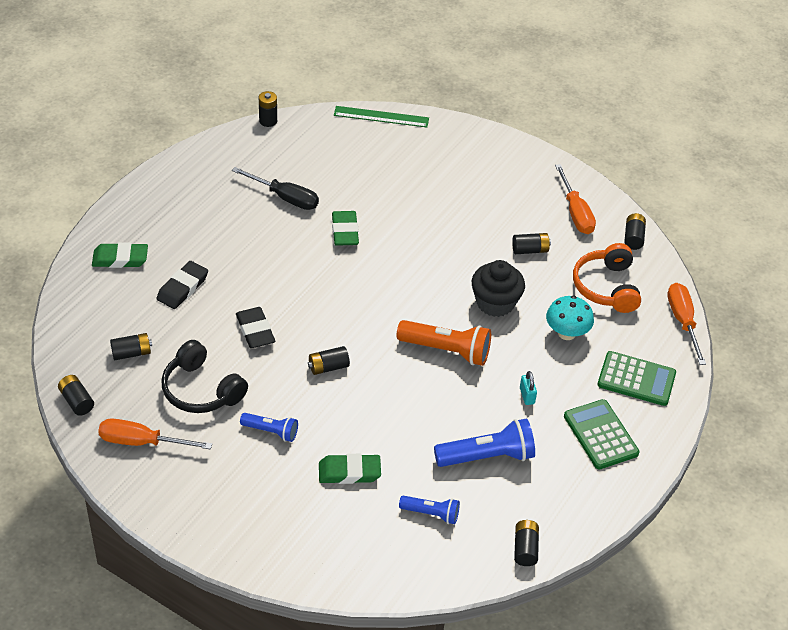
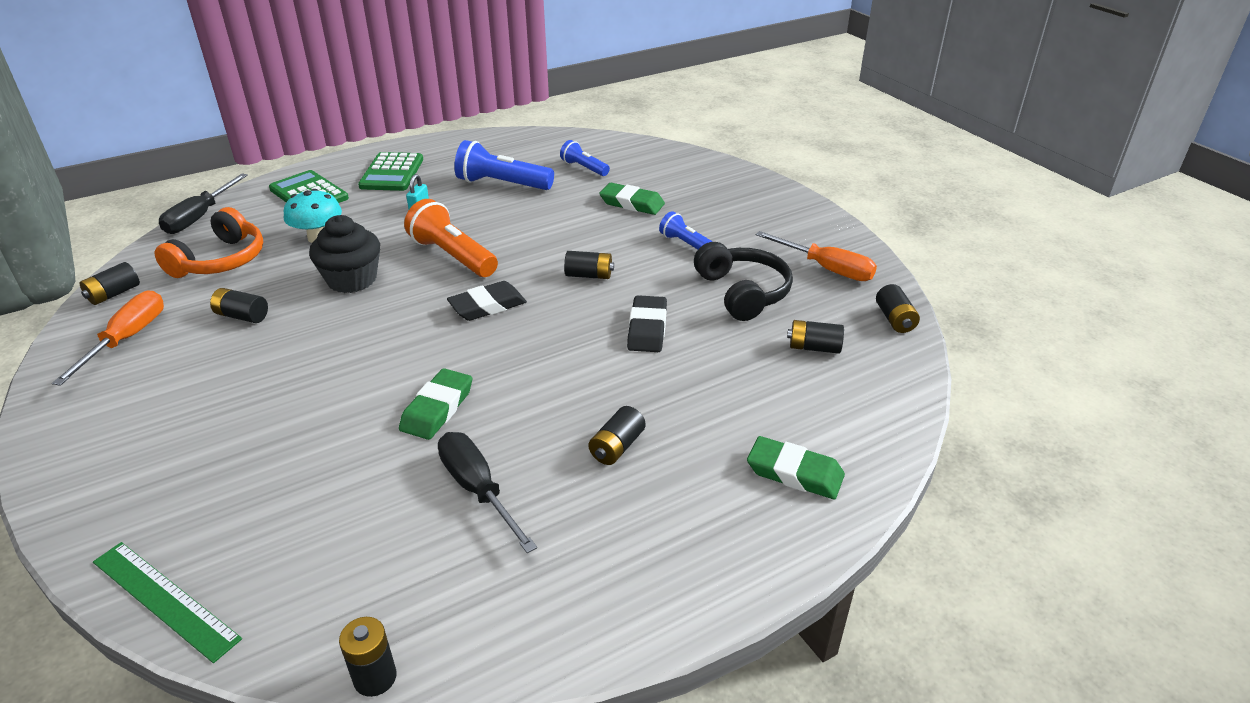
camera: 150 degrees left, 10 degrees down
(182, 288) = (715, 403): black eraser -> black eraser (487, 306)
(525, 548) = (531, 139): black battery -> black battery (617, 447)
(682, 321) = (200, 217): orange screwdriver -> black screwdriver

